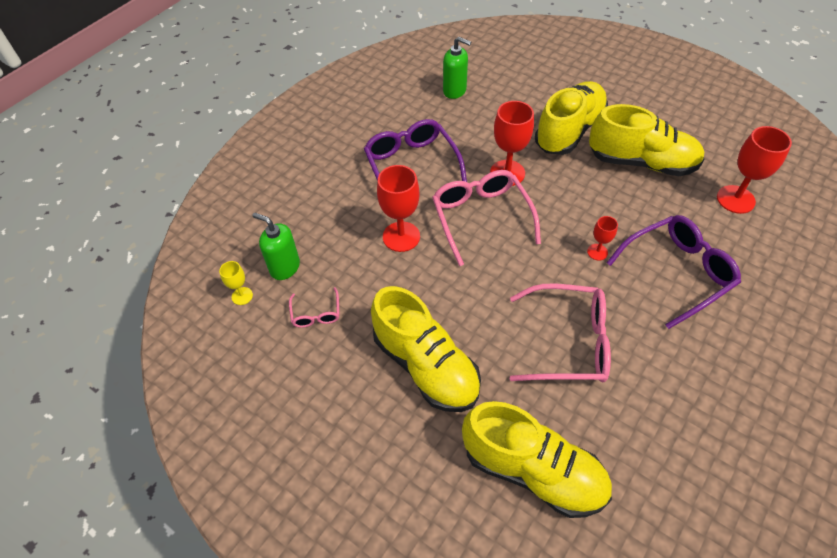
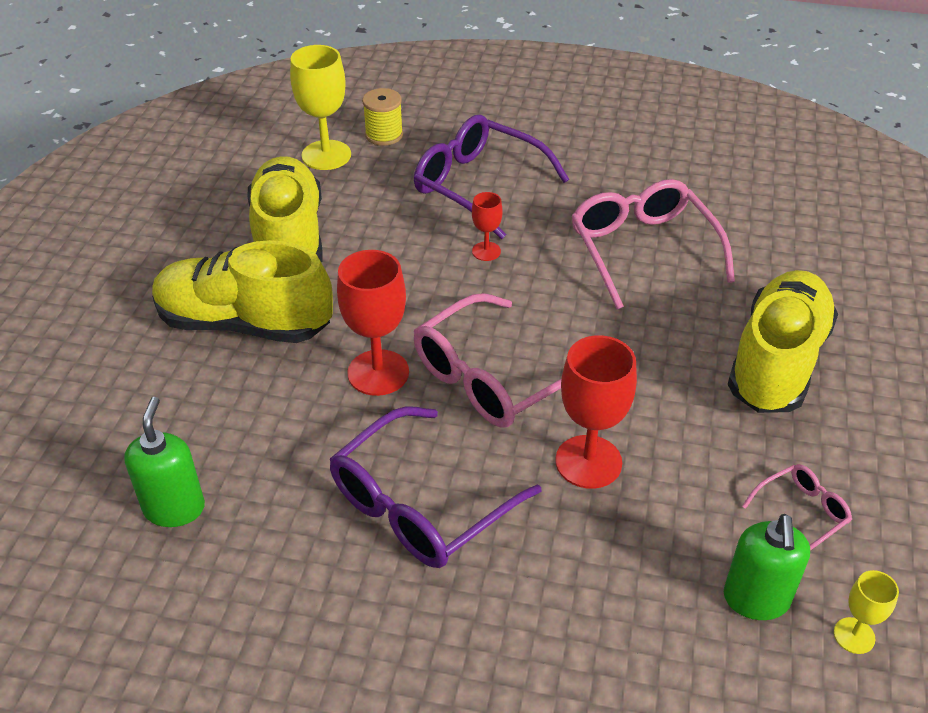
camera: 115 degrees left, 10 degrees down
(533, 470) = (818, 244): yellow shoe -> none
(735, 199) = (326, 155): red goblet -> yellow goblet
(758, 237) = (384, 135): none -> yellow spool

